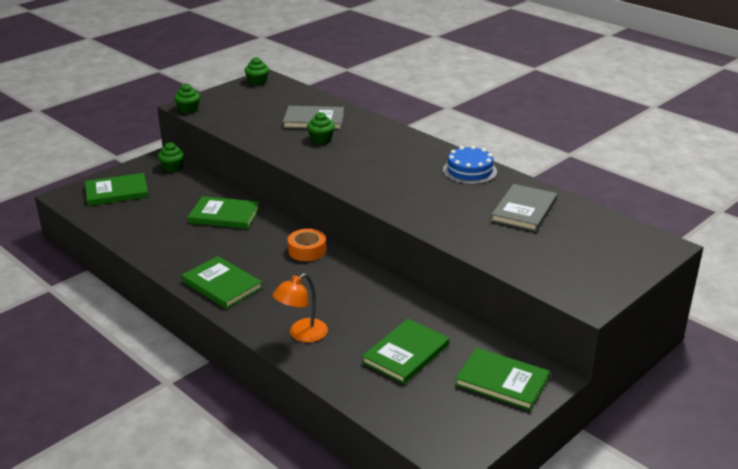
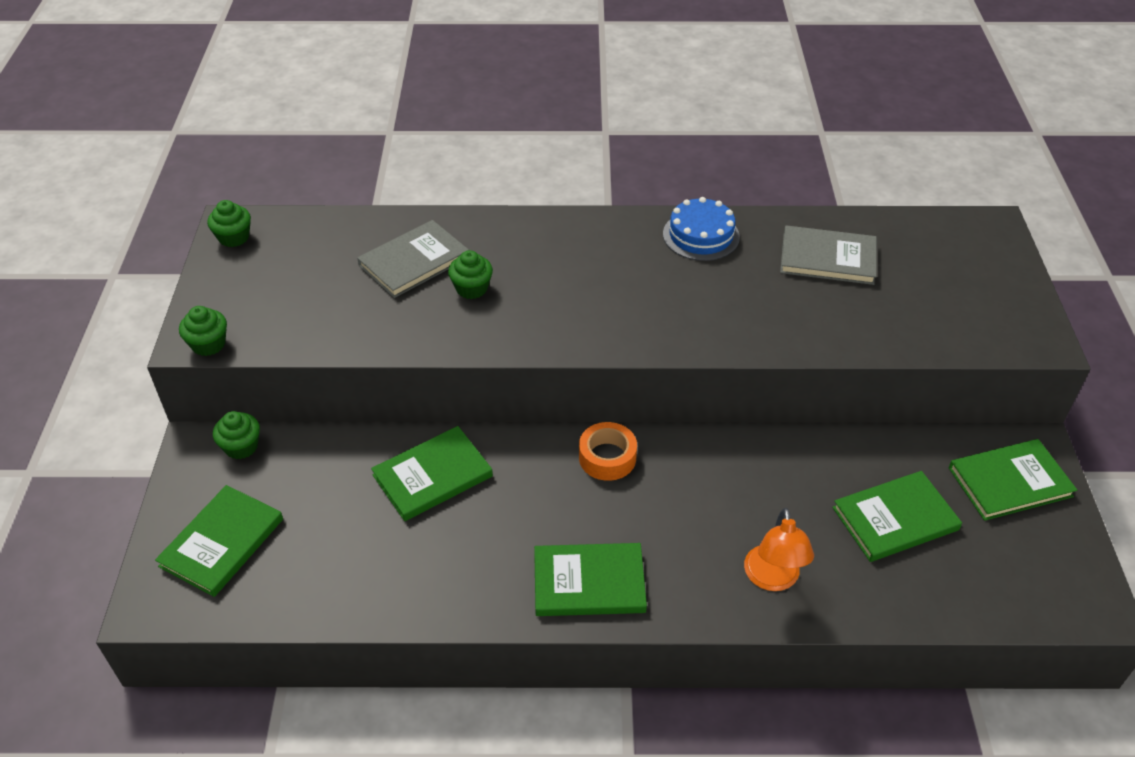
camera: 45 degrees left, 15 degrees up
(406, 353) = (895, 518): green book -> green book turned 75 degrees clockwise
(524, 210) = (827, 258): grey book -> grey book turned 60 degrees counterclockwise

